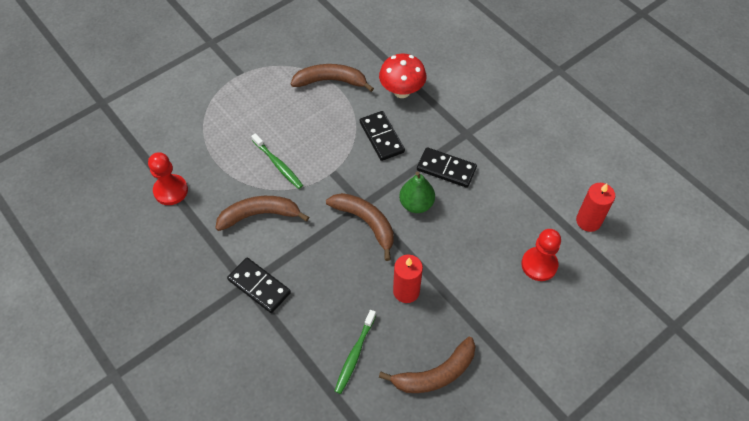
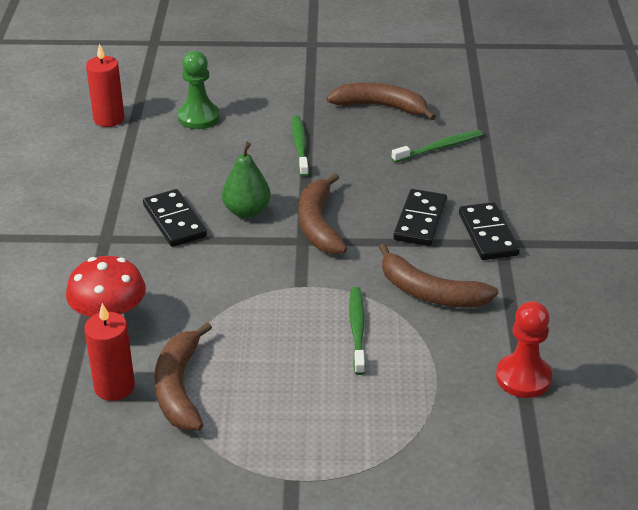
camera: 140 degrees left, 20 degrees down
(330, 81) = (179, 388): brown banana -> brown banana turned 45 degrees clockwise
(381, 137) = (201, 287): black domino -> black domino (420, 220)
(406, 291) = (342, 160): red candle -> red candle (114, 387)
(446, 285) = (300, 146): none -> green toothbrush
(539, 265) = (198, 117): red pawn -> green pawn

